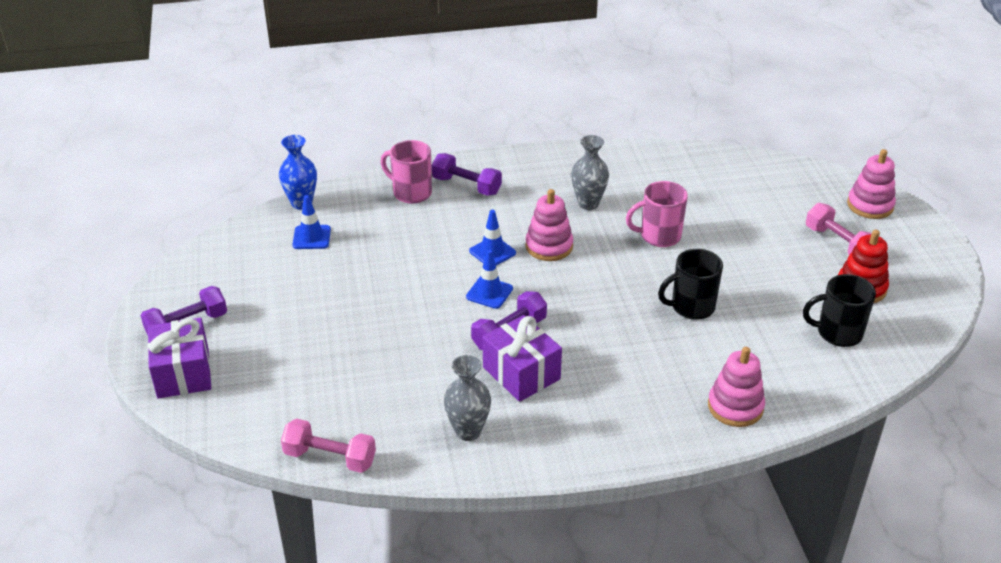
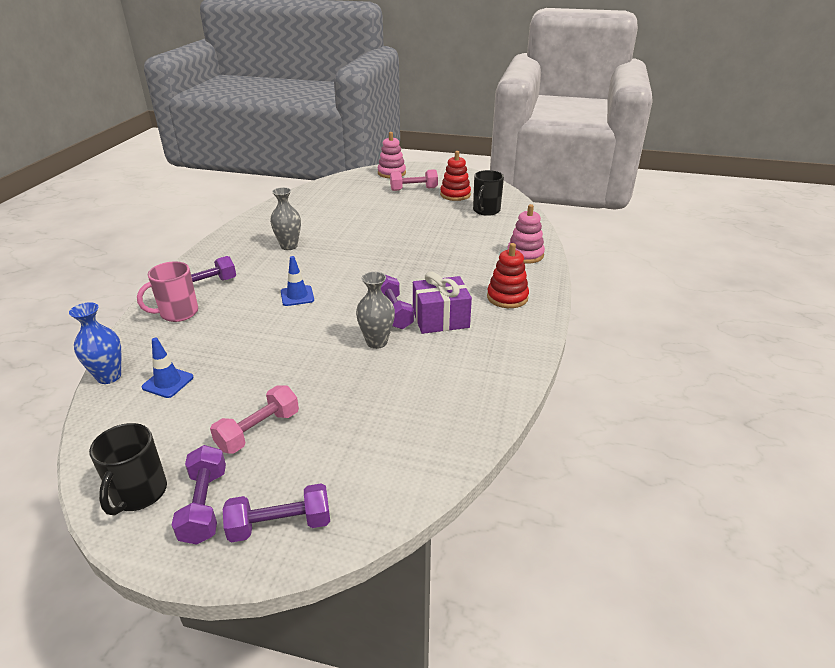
camera: 65 degrees left, 5 degrees down
(183, 373) = (280, 525): purple gift -> purple dumbbell
(330, 457) = (472, 441): pink dumbbell -> pink dumbbell (258, 431)
(468, 431) = (485, 358): grey vase -> grey vase (376, 342)
(489, 293) = (342, 309): blue traffic cone -> none
(549, 246) = (317, 272): pink stacking toy -> none
(609, 417) = (507, 297): none -> red stacking toy
(659, 236) = (351, 233): pink mug -> none
(691, 307) = (427, 242): black mug -> black mug (138, 494)

